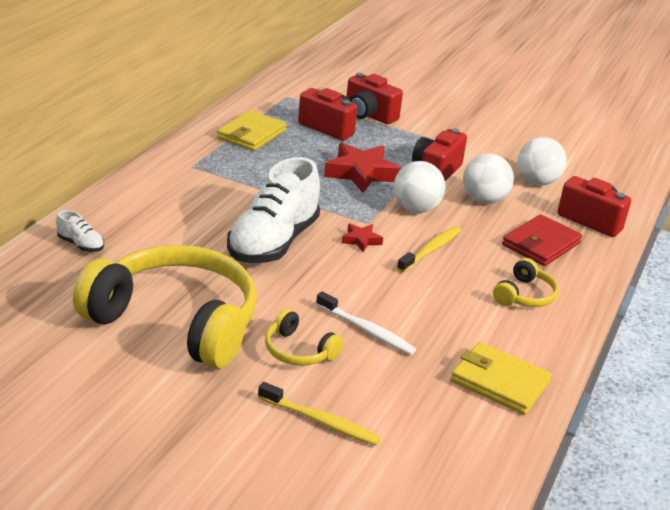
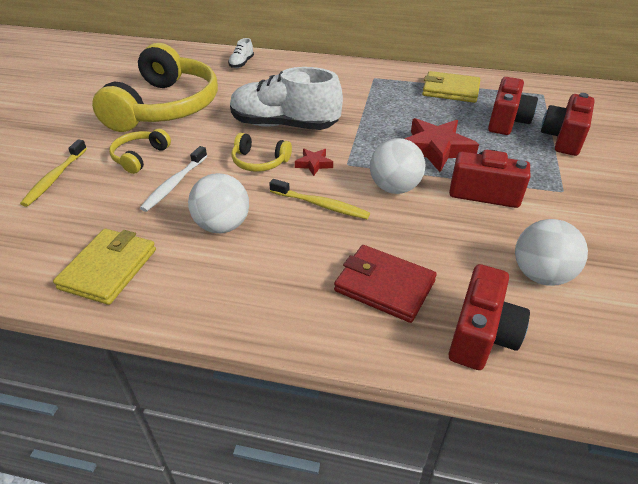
camera: 80 degrees right, 10 degrees up
(484, 200) = (452, 232): white ball -> white ball (222, 225)
(524, 295) = (266, 278): yellow headphones -> yellow headphones (259, 161)

